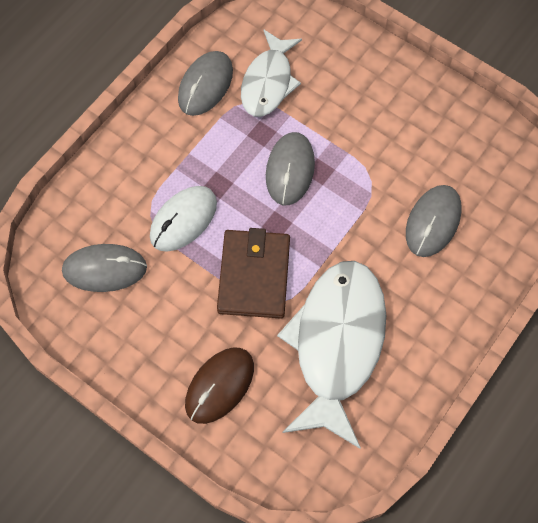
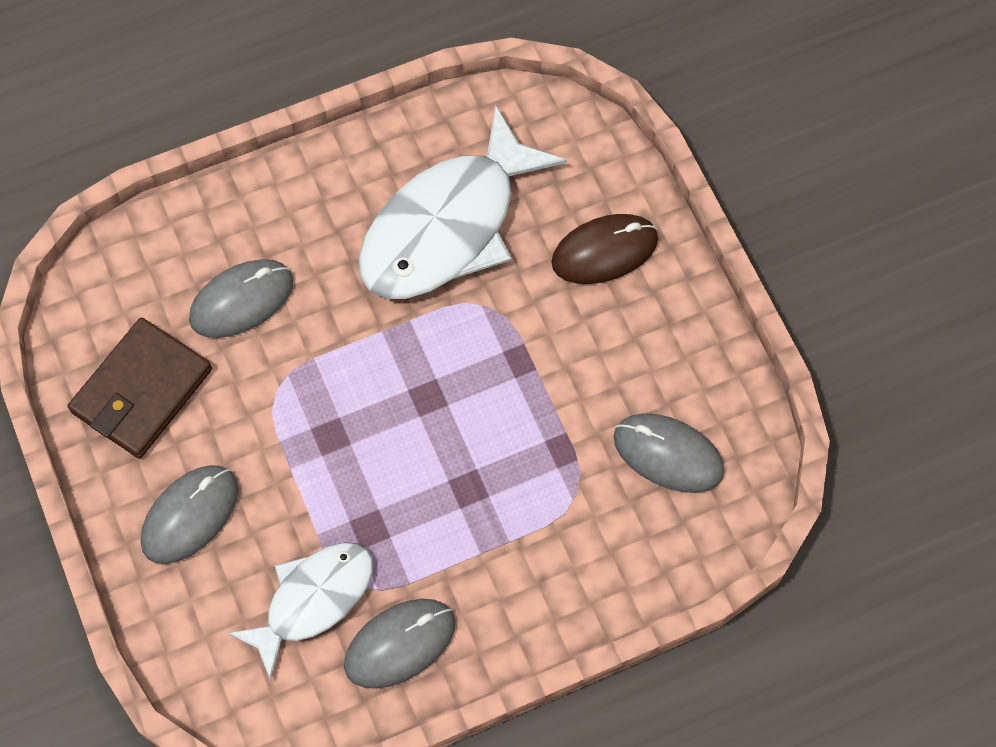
camera: 150 degrees left, 0 degrees up
(183, 220) = (538, 465): white mouse -> none
(254, 276) = (493, 350): brown wallet -> brown wallet (142, 391)
(290, 170) = (366, 458): grey mouse -> grey mouse (190, 515)

